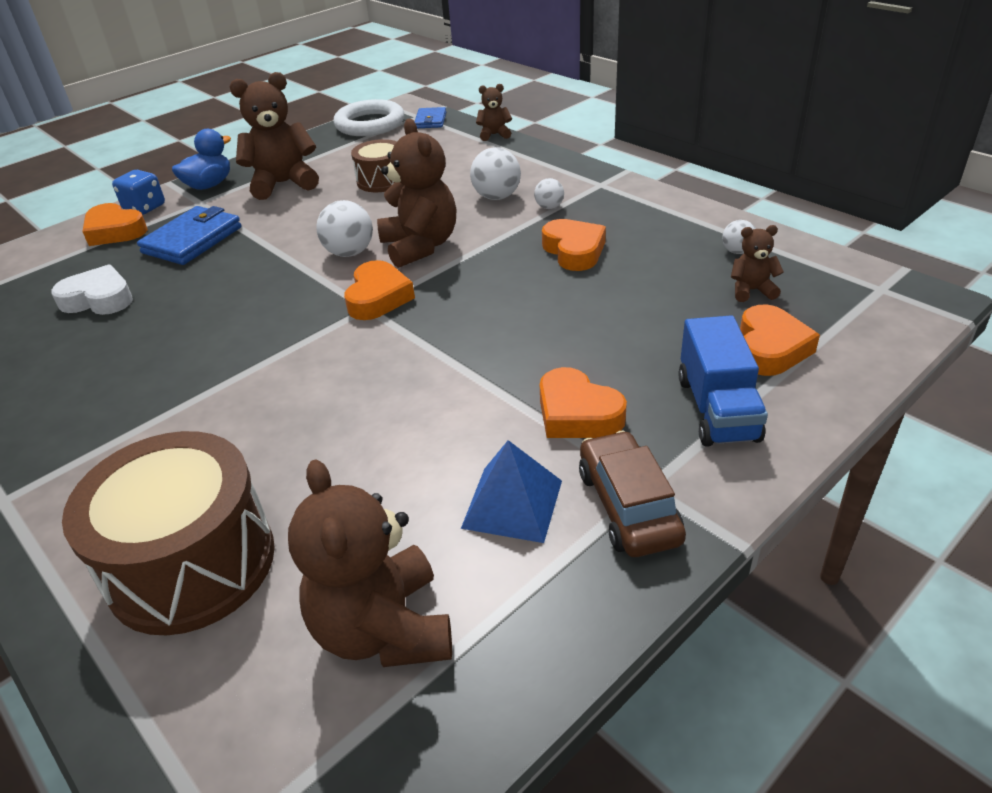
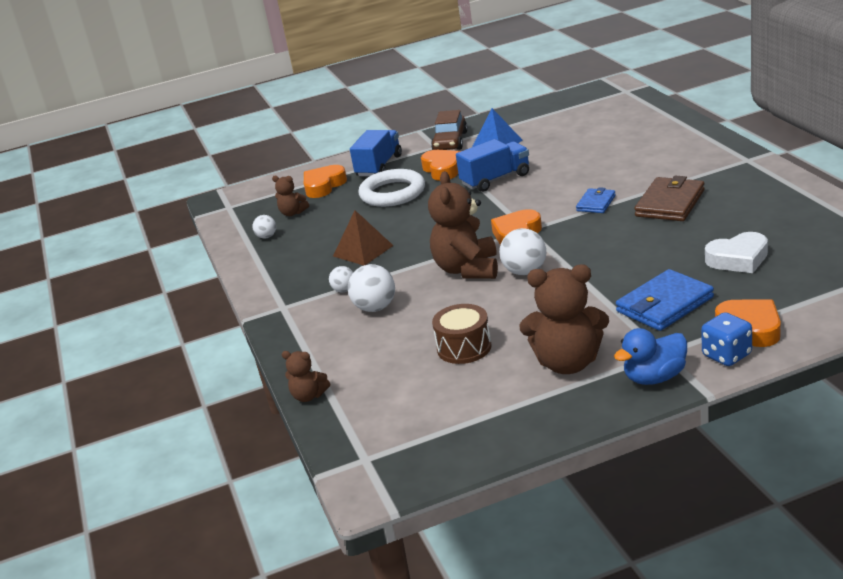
camera: 155 degrees left, 10 degrees down
(98, 299) = (738, 259): white heart -> white heart turned 45 degrees counterclockwise
(163, 377) = (670, 203): none -> brown wallet
(191, 563) = (642, 137): brown drum -> none
(370, 124) = (432, 456): white ring -> white ring (392, 193)
(383, 629) = (565, 120): brown teddy bear -> none
(430, 120) = (356, 443): blue wallet -> blue wallet (596, 203)
(460, 397) = (495, 179): none -> blue truck
(574, 251) = (363, 250): orange heart -> brown pyramid

